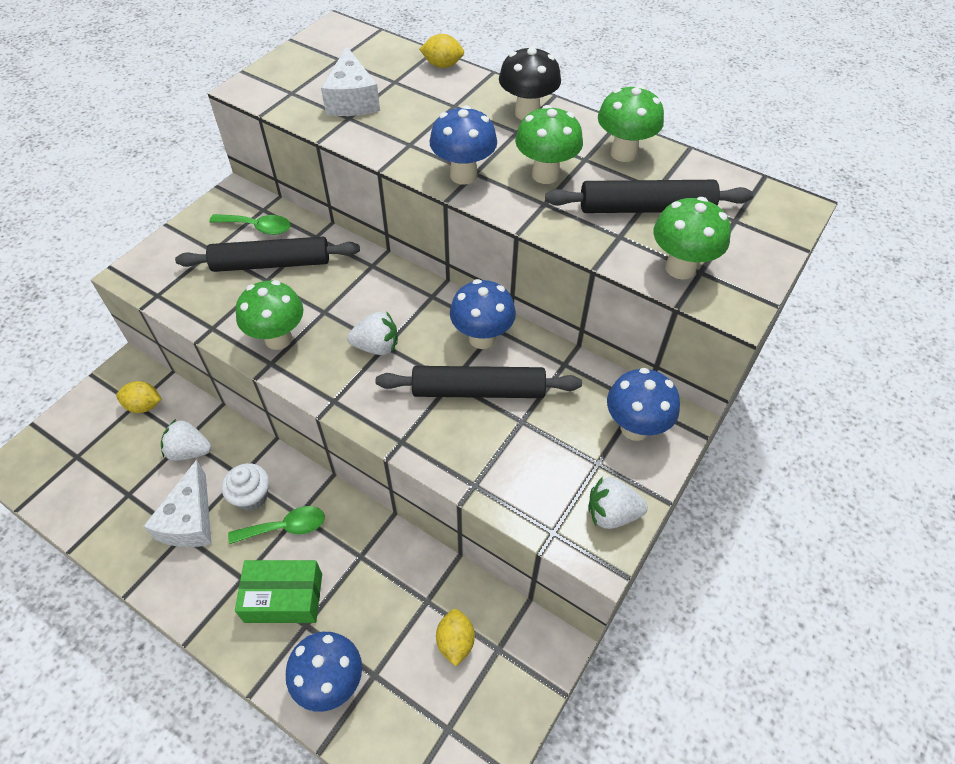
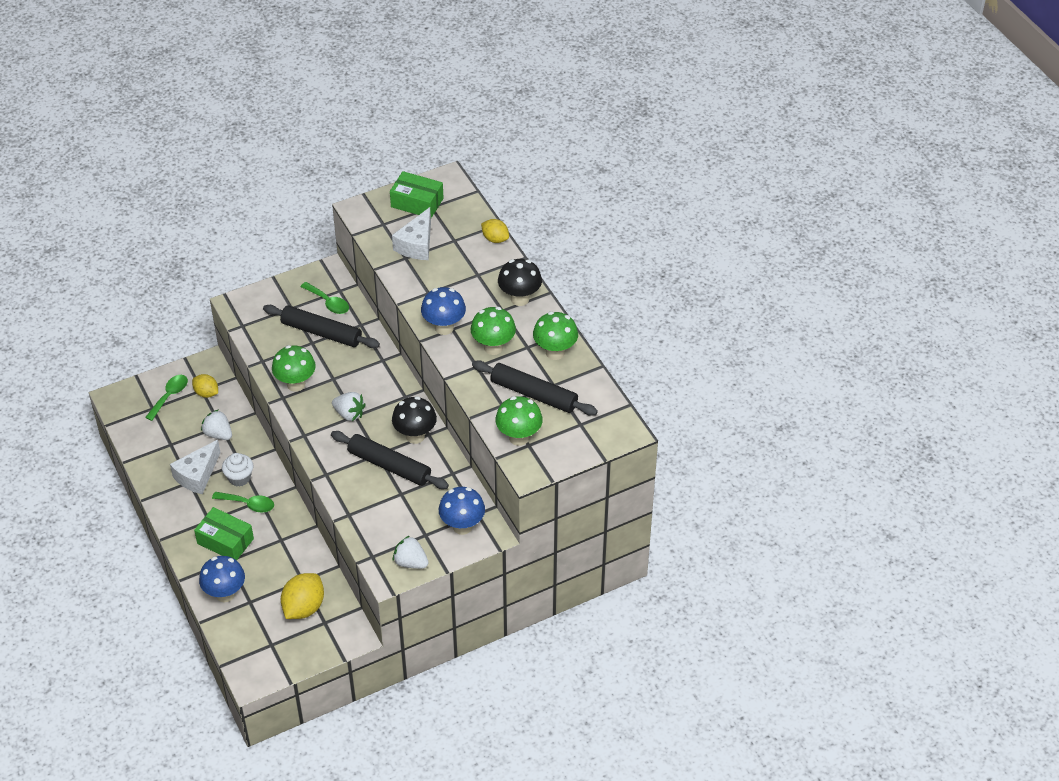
camera: 30 degrees right, 5 degrees down
(94, 430) = (170, 396): none -> green spoon
(318, 60) = (417, 202): none -> green box
(455, 642) = (304, 607): yellow lemon -> yellow lemon, size x1.64
(482, 338) = (415, 436): blue mushroom -> black mushroom

